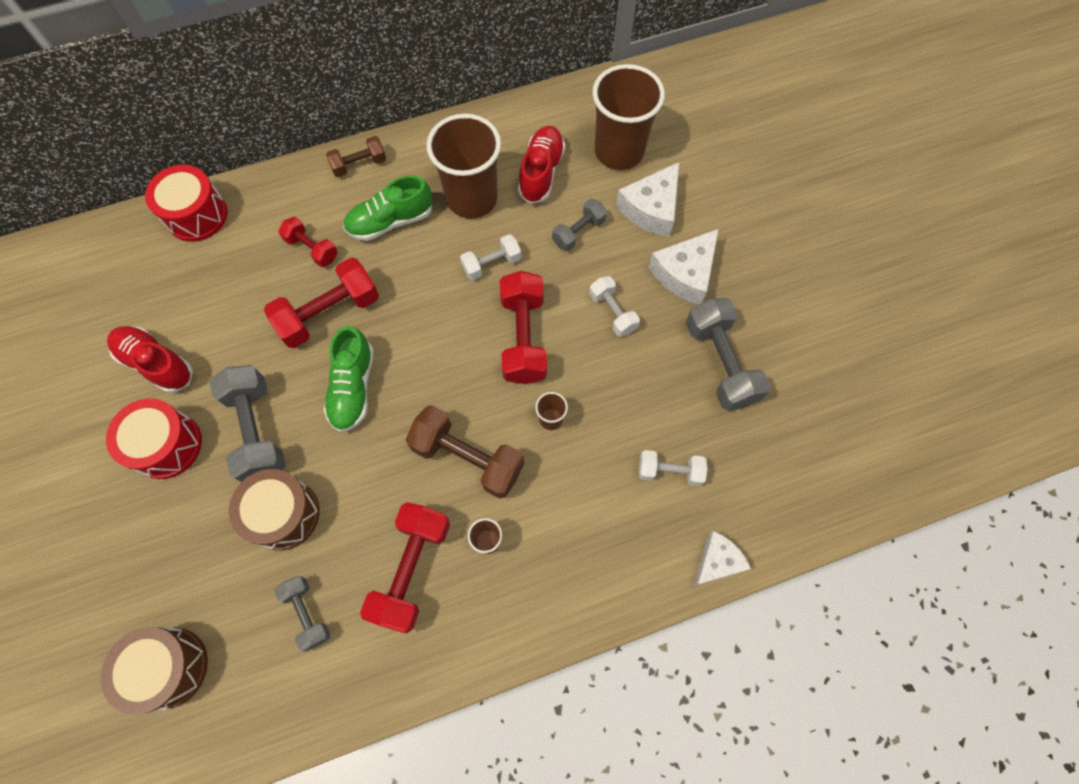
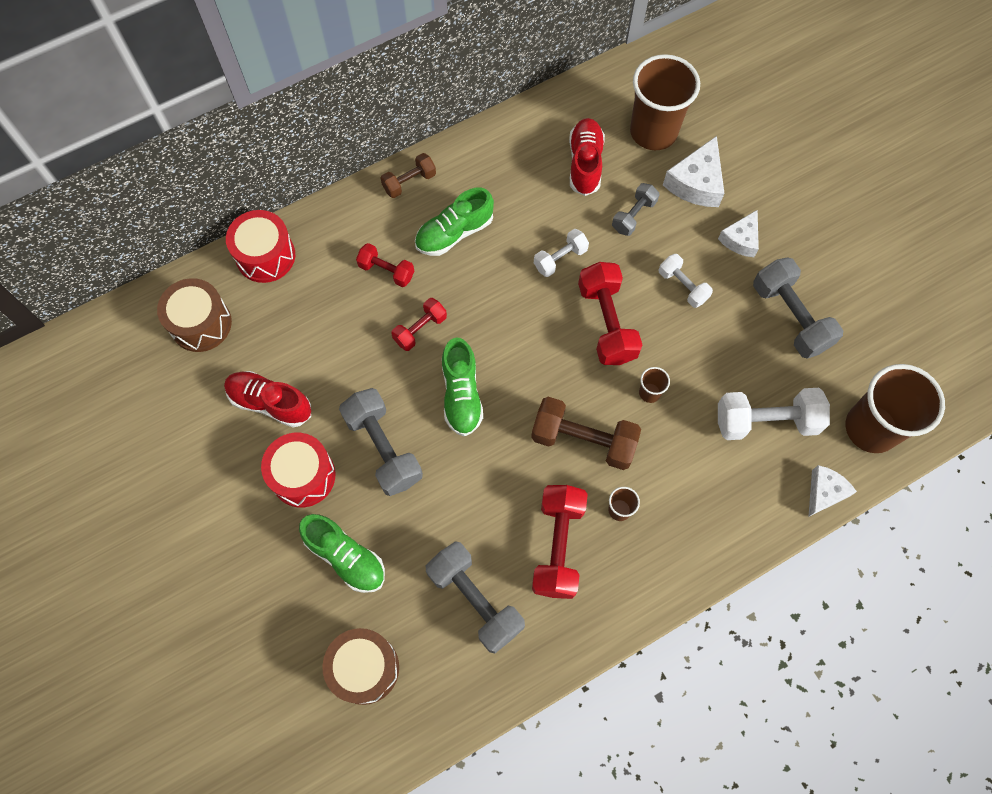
camera: 10 degrees left, 0 degrees up
(185, 540) = (346, 557): none -> green shoe
(284, 514) = (429, 518): brown drum -> brown drum (201, 323)
(307, 613) = (475, 600): grey dumbbell -> grey dumbbell, size x1.73
(329, 313) = (420, 329): red dumbbell -> red dumbbell, size x0.58
(472, 198) = (525, 199): brown cup -> brown cup (871, 428)
(669, 471) = (766, 421): white dumbbell -> white dumbbell, size x1.73
(685, 273) = (740, 239): white cheese -> white cheese, size x0.66

